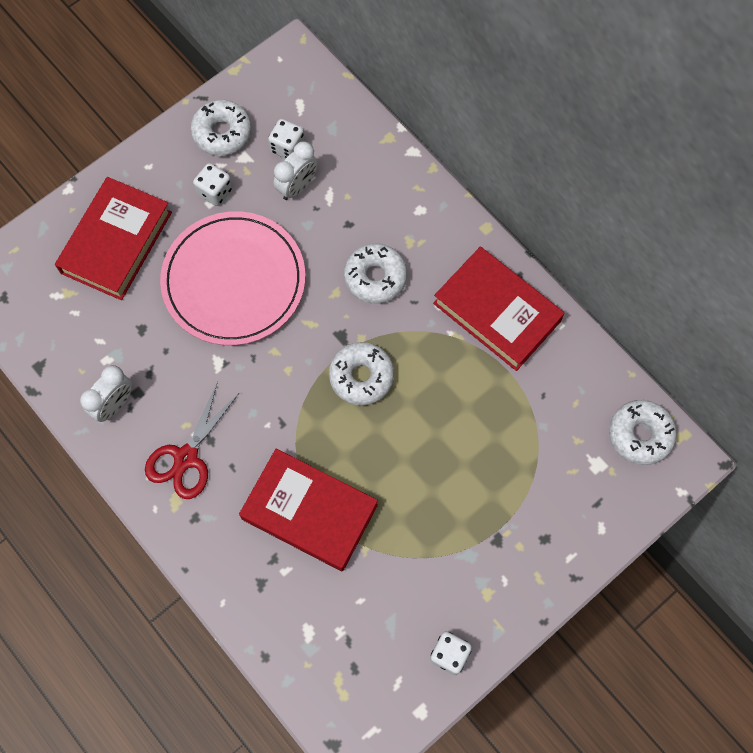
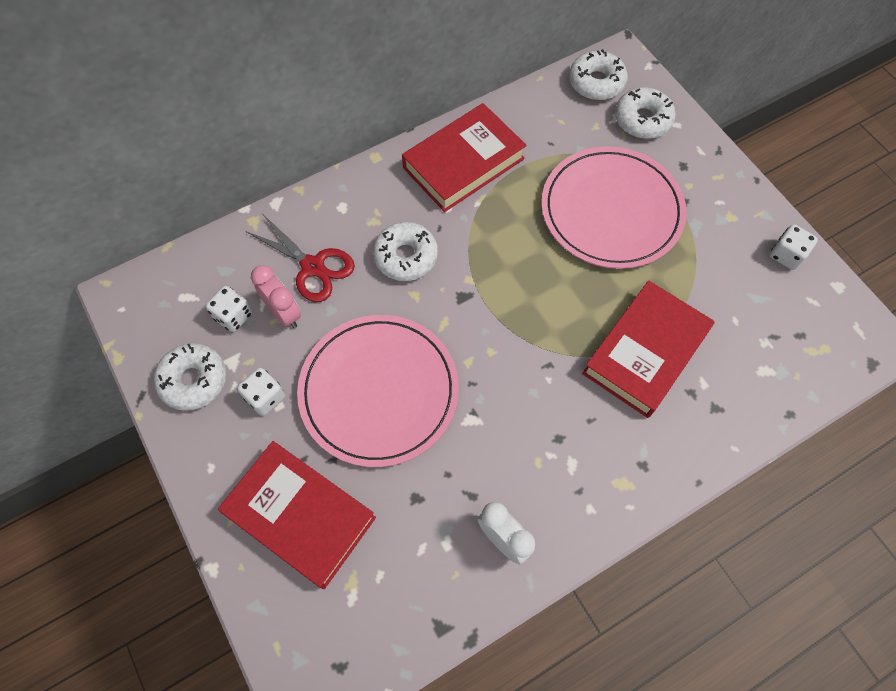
camera: 80 degrees left, 5 degrees down
(186, 458) = (575, 466): red scissors -> red scissors (313, 266)
(297, 186) = (284, 313): white clock -> pink clock
(361, 376) = (509, 285): white donut -> white donut (642, 120)
(469, 466) = (611, 210): none -> pink plate

